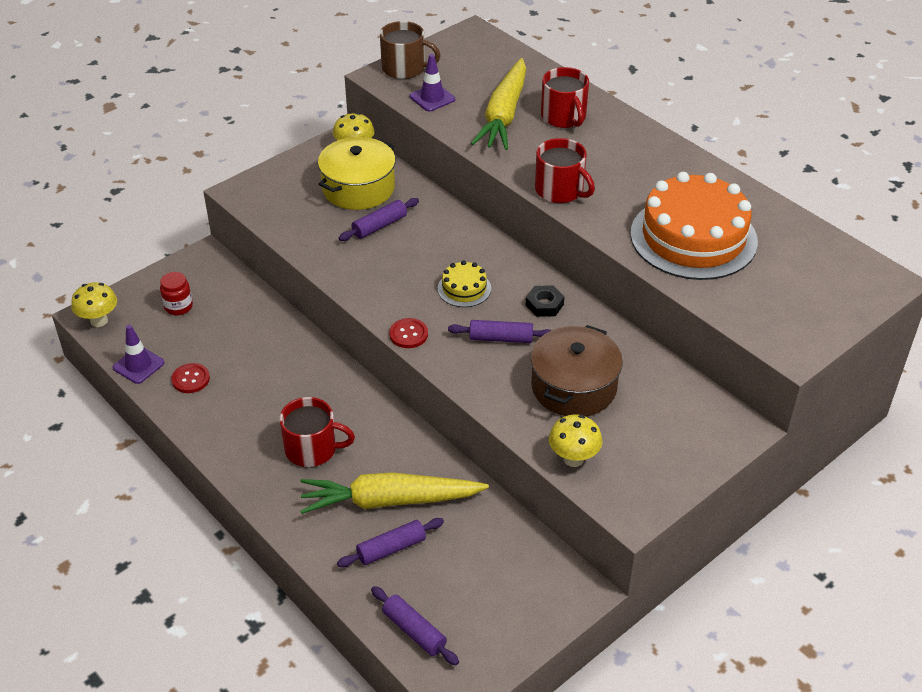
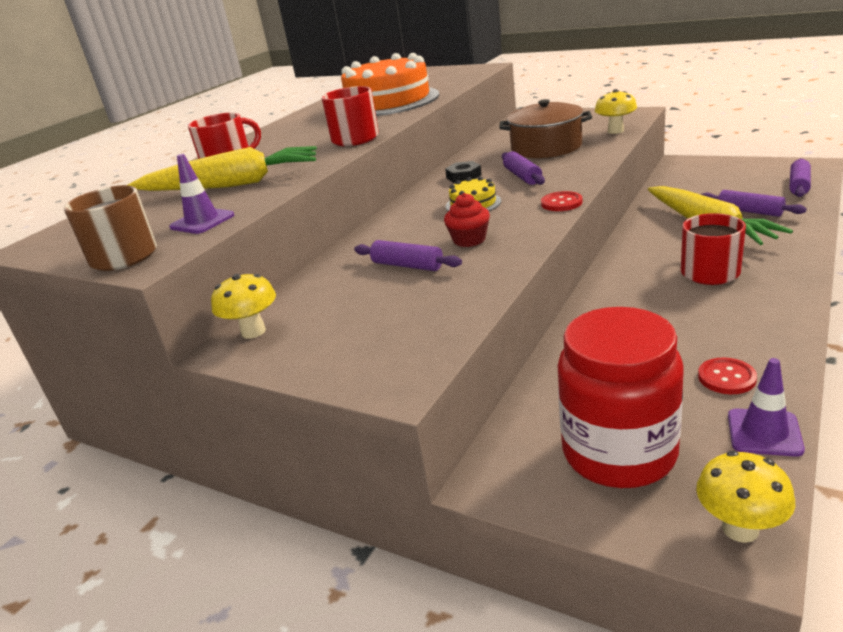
camera: 105 degrees left, 15 degrees down
(178, 307) = (619, 453): red jar -> red jar, size x2.32
(358, 188) = (339, 301): yellow pot -> none
(390, 264) = (469, 240): none -> red cupcake

